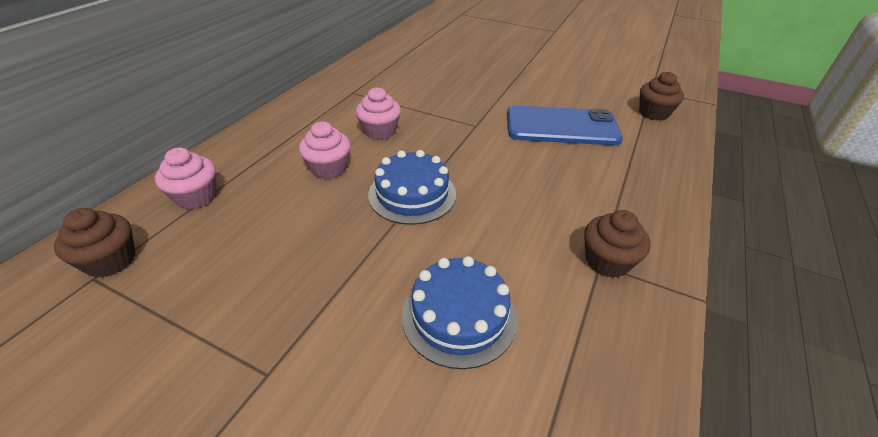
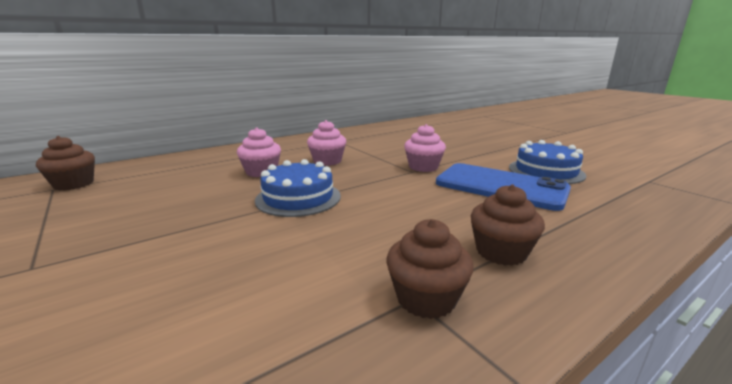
camera: 30 degrees right, 20 degrees down
(196, 197) = (163, 168): pink cupcake -> pink cupcake (423, 167)
(459, 315) = (211, 286): blue cake -> blue cake (546, 171)
(653, 113) = (634, 197): brown cupcake -> brown cupcake (501, 252)

